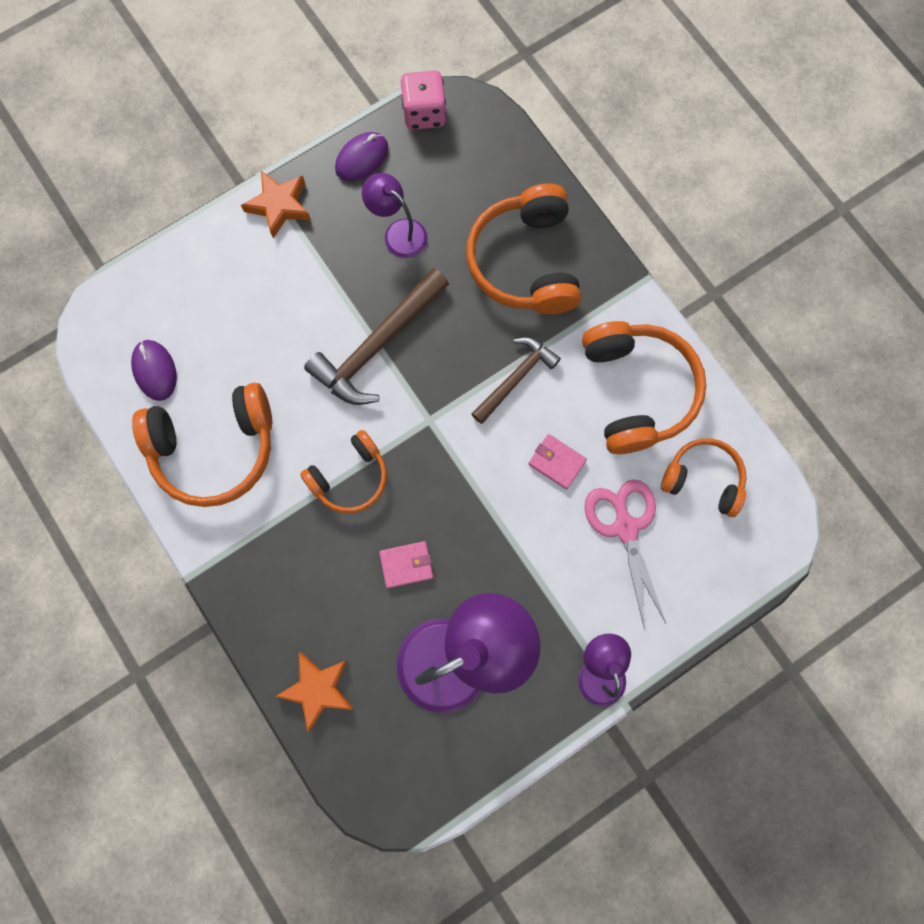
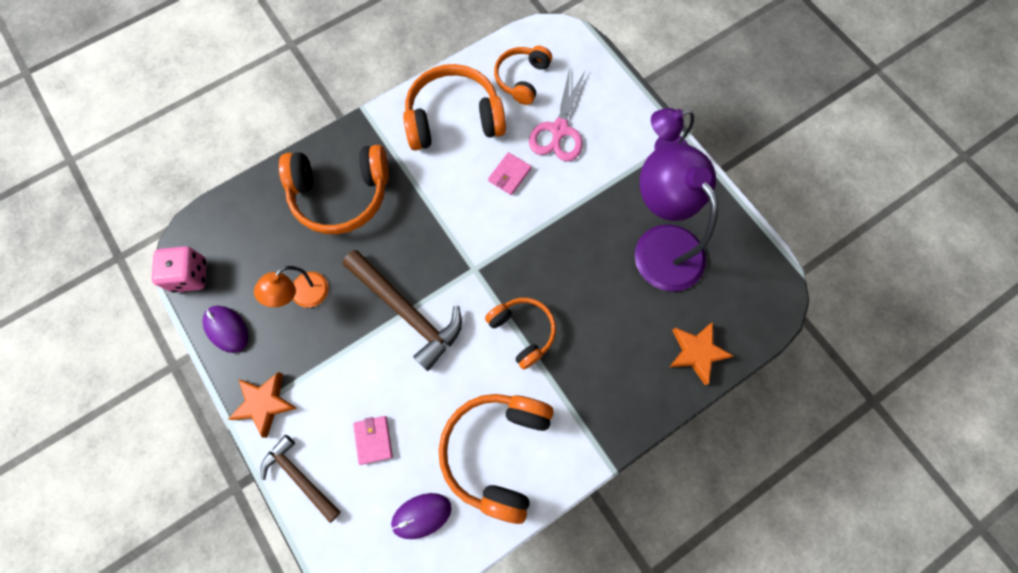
camera: 90 degrees left, 5 degrees down
(215, 448) = (497, 451): orange headphones -> orange headphones turned 150 degrees counterclockwise
(398, 232) = (303, 296): purple lamp -> orange lamp
(406, 565) = (594, 285): pink wallet -> pink wallet (373, 440)
(516, 378) = (440, 203): brown hammer -> brown hammer (300, 477)
(625, 527) = (559, 130): pink scissors -> pink scissors turned 60 degrees counterclockwise

